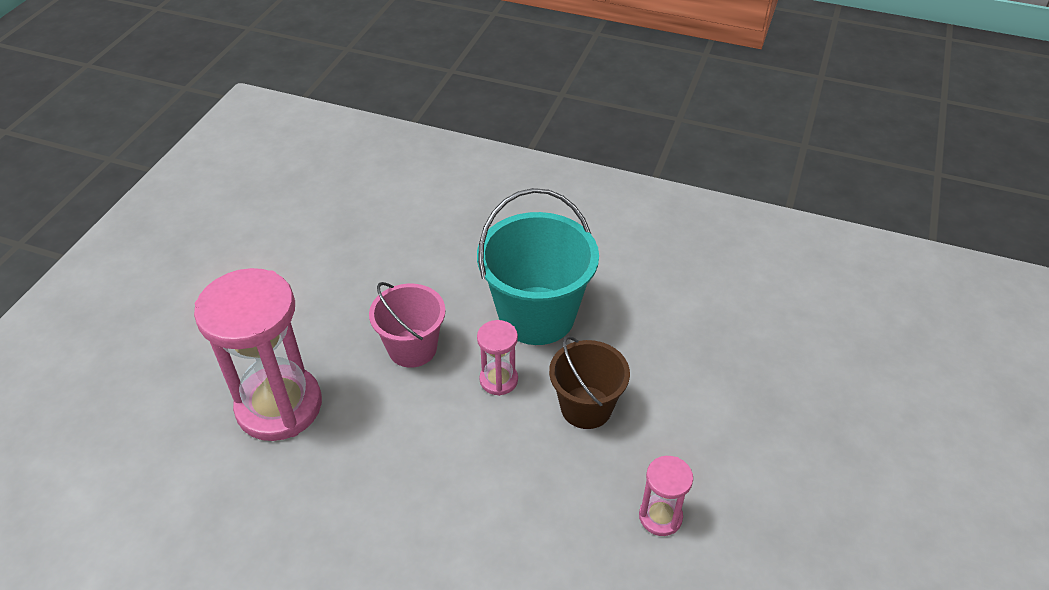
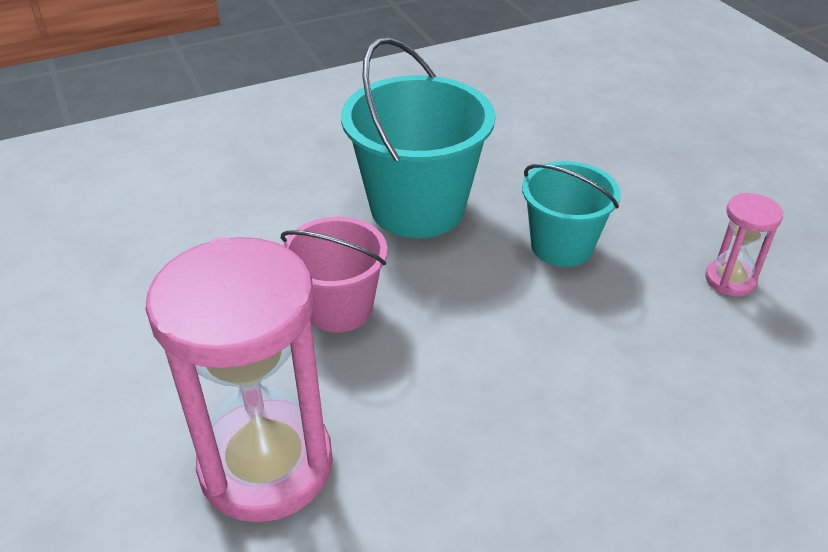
camera: 45 degrees left, 5 degrees down
(498, 380) = (460, 277): pink hourglass -> none
(586, 407) = (561, 246): brown bucket -> turquoise bucket

